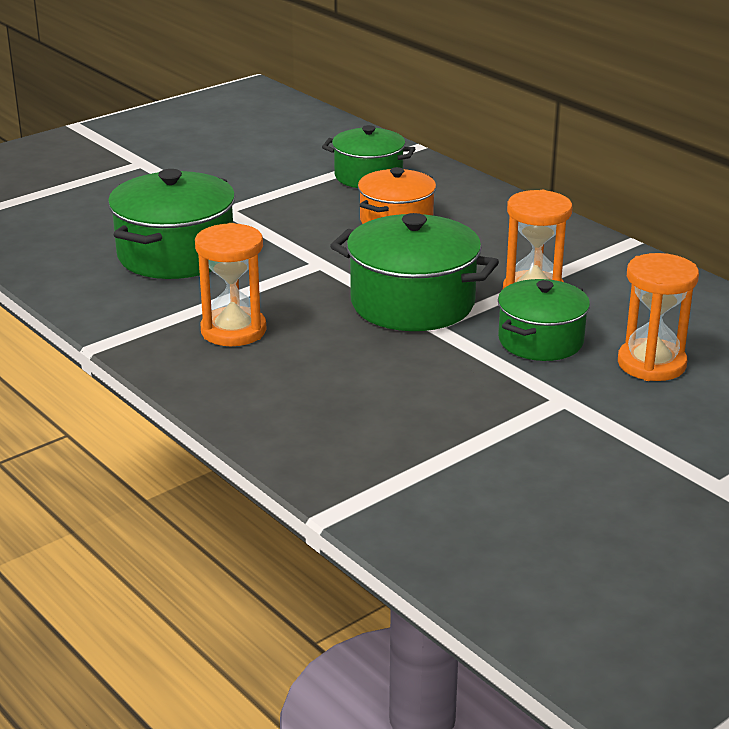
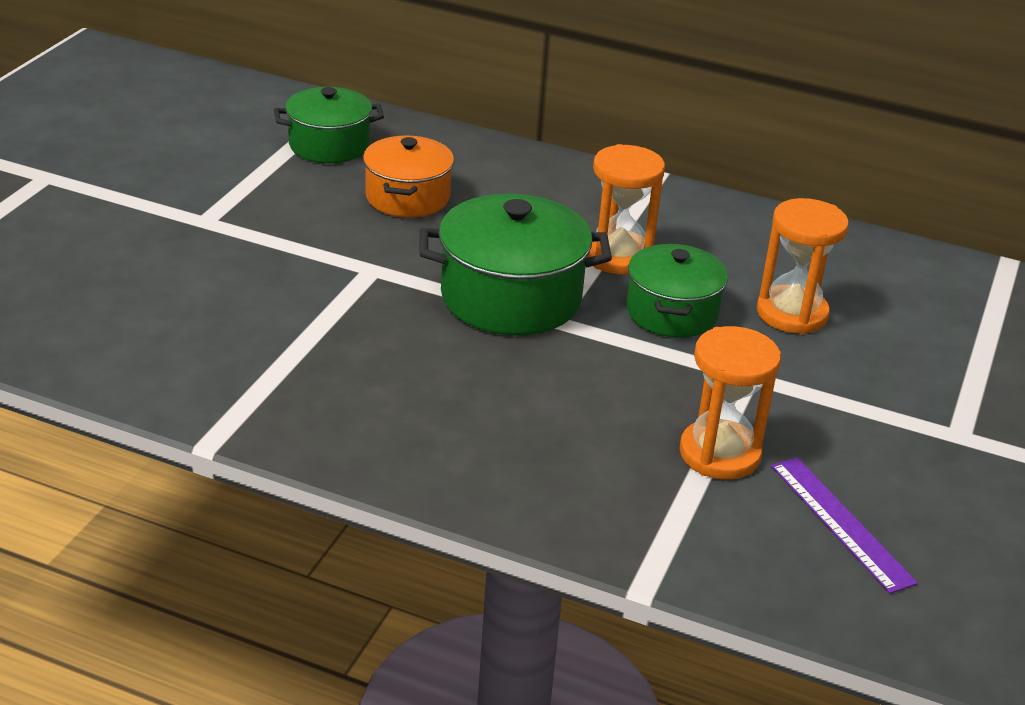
camera: 30 degrees left, 5 degrees up
(176, 254) = (198, 294): green pot -> none
(233, 330) = (351, 380): orange hourglass -> orange hourglass (719, 454)
(538, 521) = (840, 523): none -> purple ruler

